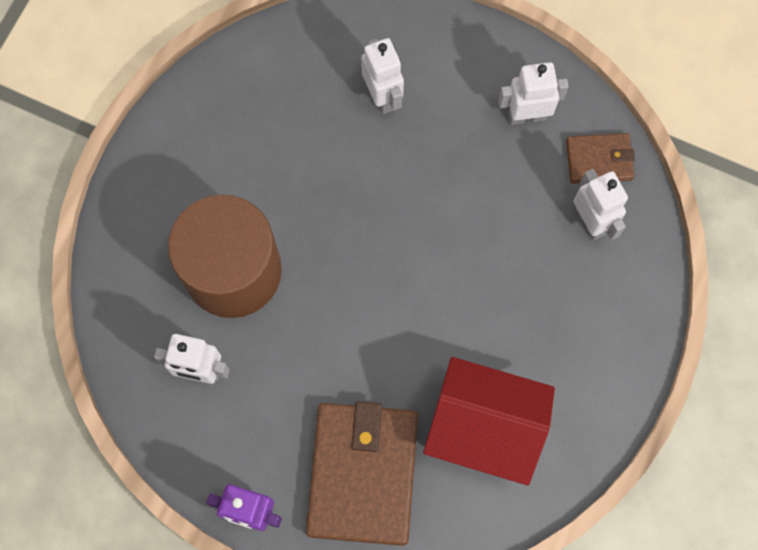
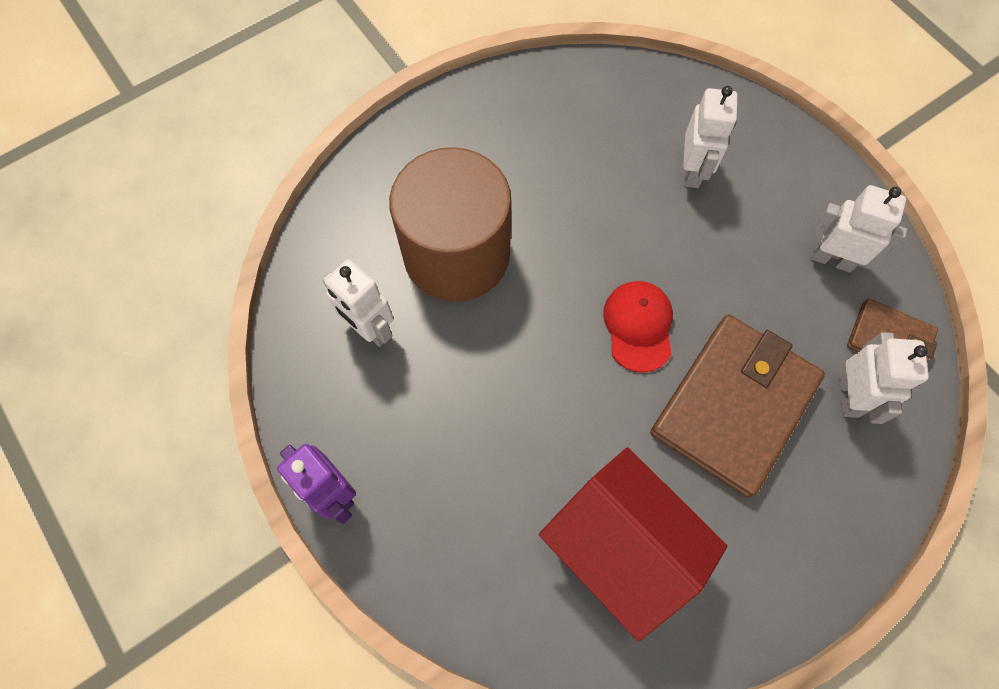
camera: 30 degrees right, 5 degrees down
(363, 474) = (466, 521): brown wallet -> brown wallet (734, 406)
(408, 252) = (638, 326): none -> red cap

